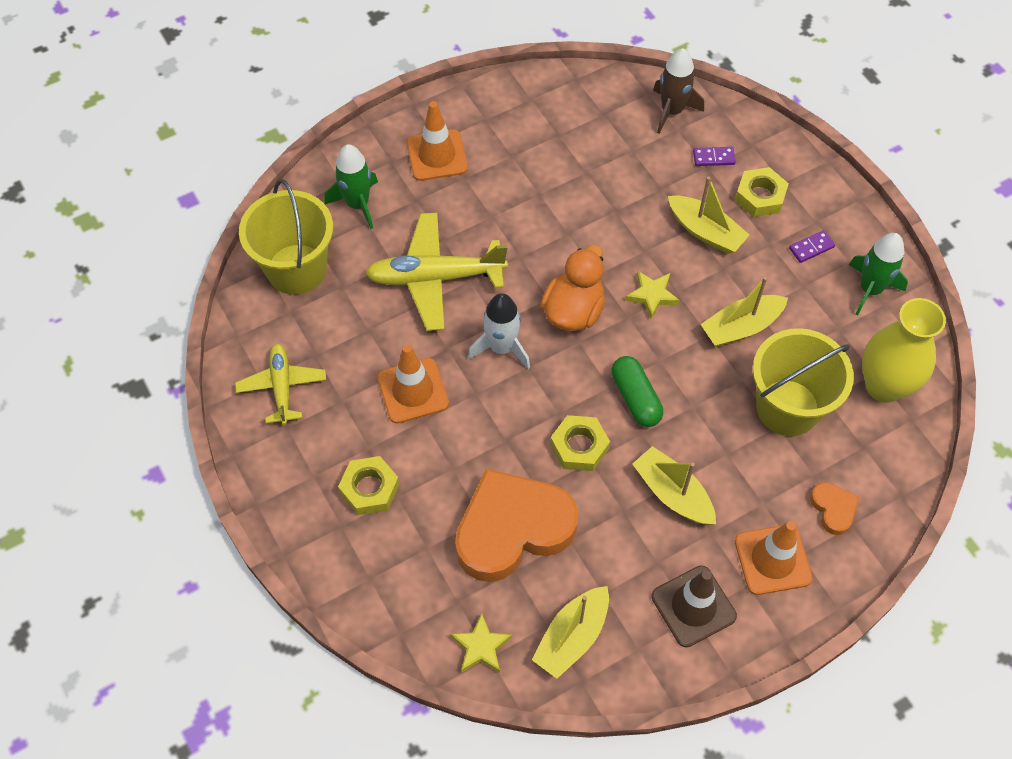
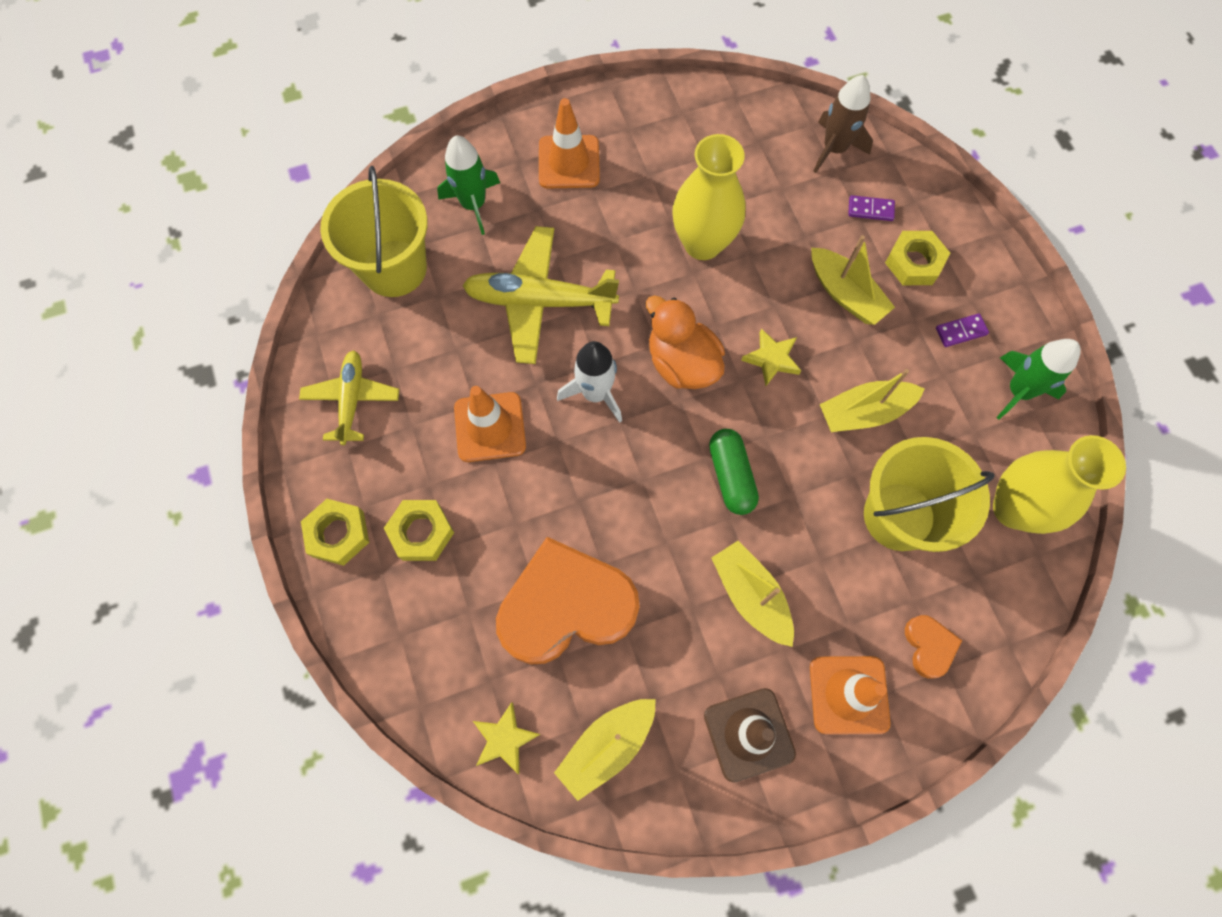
camera: 10 degrees right, 10 degrees up
(571, 207) = (702, 243): none -> yellow vase
(573, 311) = (682, 363): orange duck -> orange duck turned 75 degrees counterclockwise
(579, 446) = (658, 522): yellow nut -> yellow nut (338, 534)

